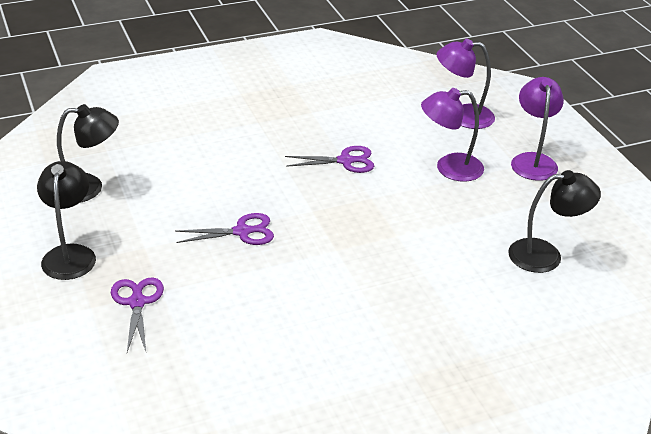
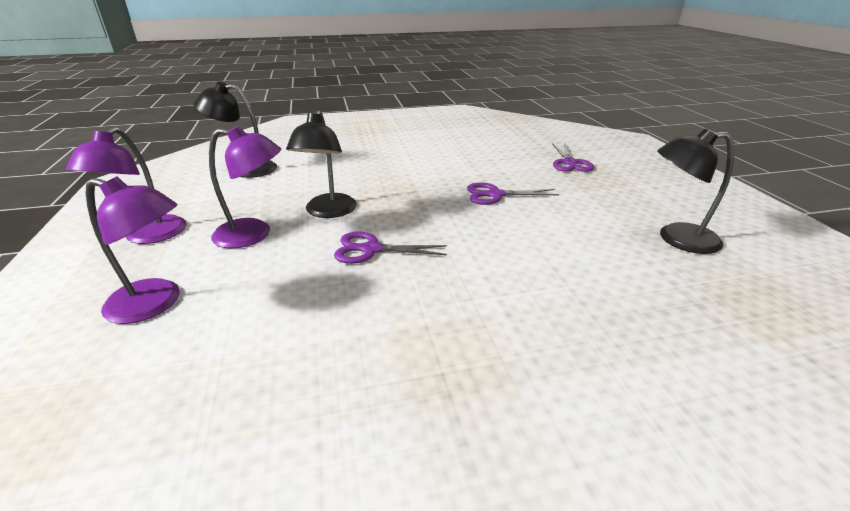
camera: 170 degrees left, 5 degrees down
(70, 254) = (645, 189): black lamp -> black lamp (328, 212)

